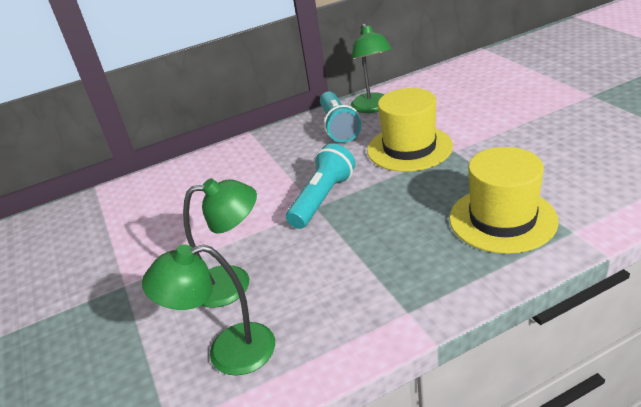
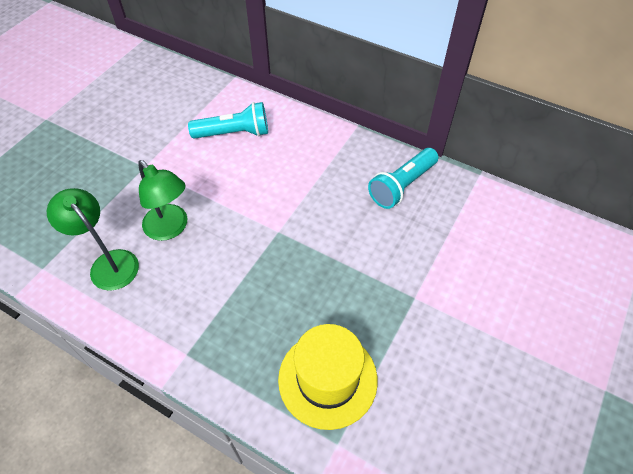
camera: 50 degrees right, 20 degrees up
(322, 199) = (291, 230): turquoise flashlight -> turquoise flashlight (234, 133)
(373, 108) = (451, 196): green lamp -> none
(409, 148) = (398, 258): yellow hat -> none

